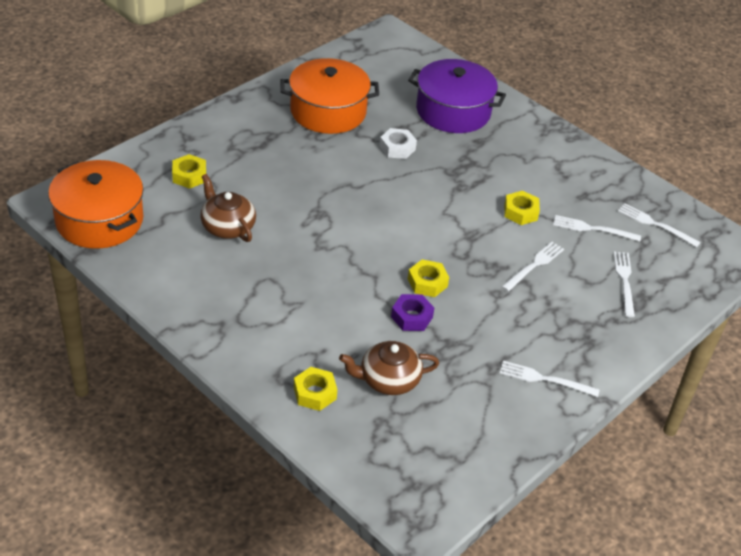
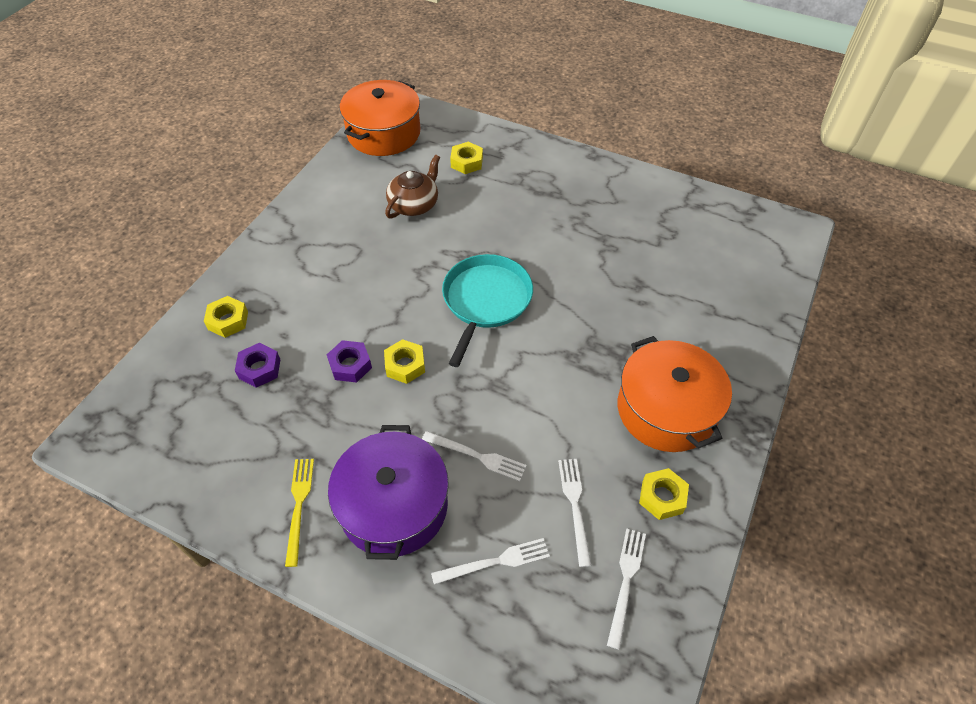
camera: 75 degrees right, 10 degrees up
(328, 111) = (622, 220): orange pot -> orange pot (666, 409)
(378, 216) = (485, 301): none -> turquoise pan
(388, 379) = (259, 369): brown teapot -> purple nut
(397, 148) = (601, 287): white nut -> none
(453, 111) = (700, 317): purple pot -> purple pot (393, 506)
(520, 212) = (562, 422): yellow nut -> yellow nut (662, 497)
(545, 379) = (299, 506): white fork -> yellow fork

